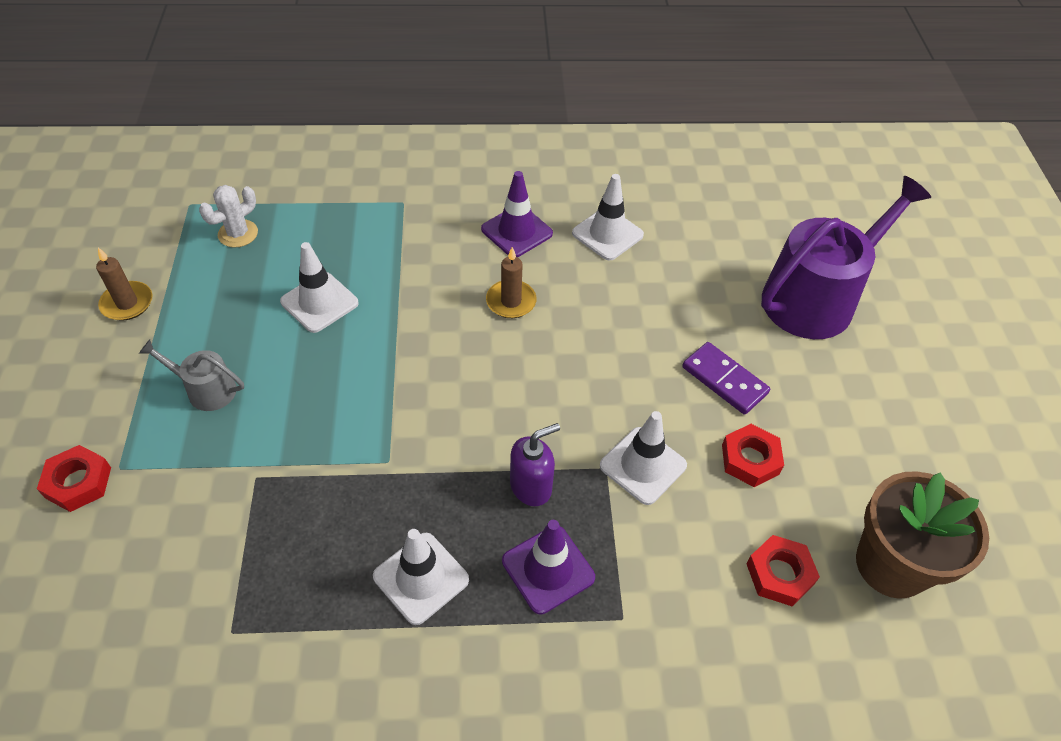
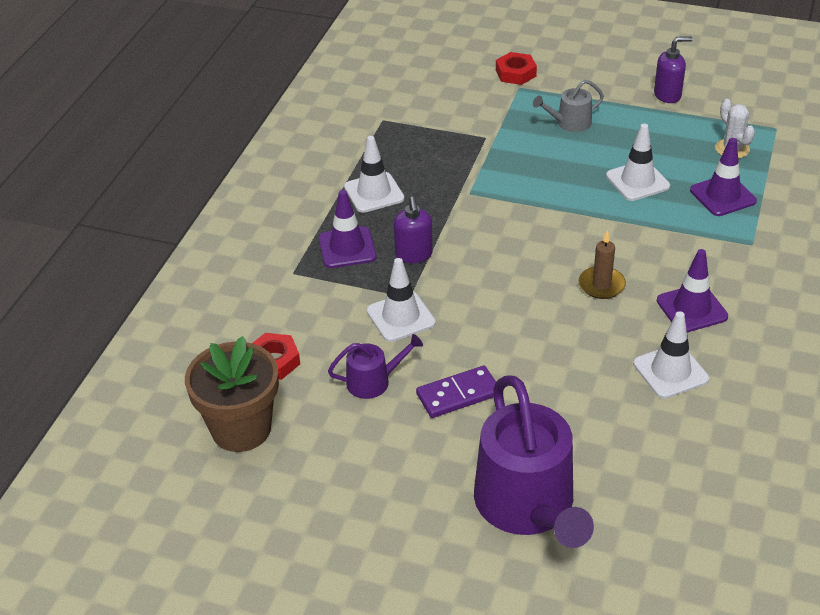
camera: 115 degrees right, 10 degrees down
(127, 303) = (667, 95): brown candle -> purple soap dispenser
(206, 389) = (569, 123): grey watering can -> grey watering can turned 150 degrees counterclockwise
(328, 231) = (722, 196): none -> purple traffic cone
(750, 459) = (373, 381): red nut -> purple watering can

